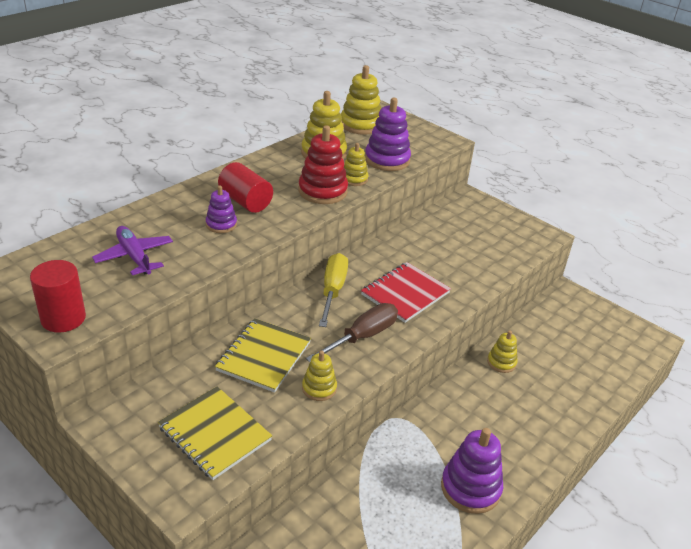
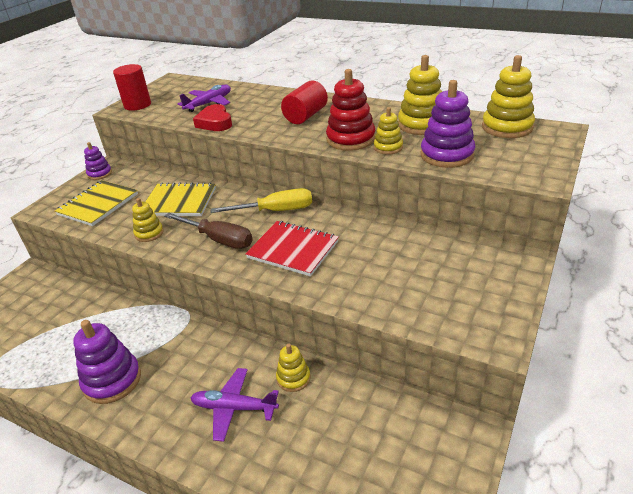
camera: 80 degrees right, 0 degrees up
(202, 260) = (215, 122): none -> red heart
(221, 224) = (266, 116): purple stacking toy -> purple stacking toy (100, 174)
(524, 403) = (234, 408): none -> purple plane

